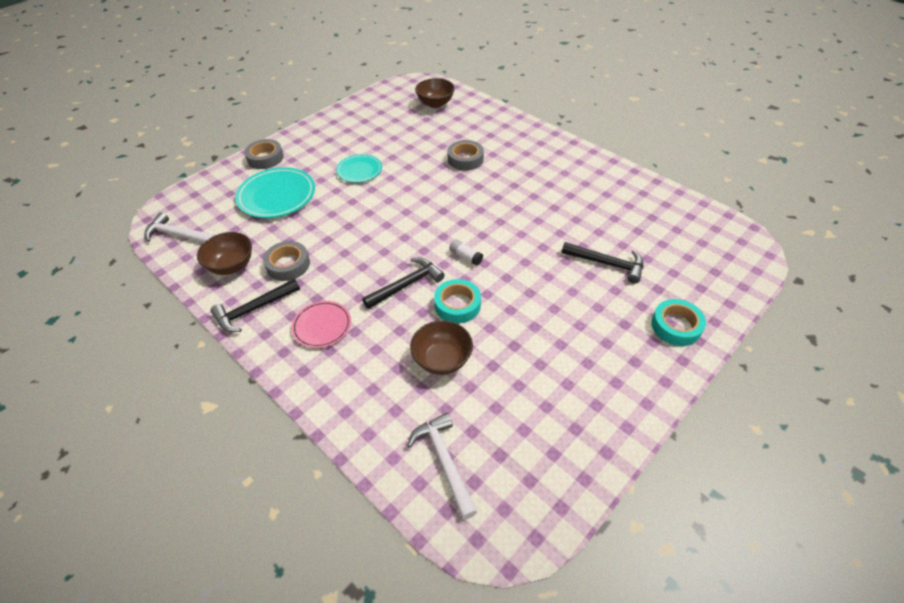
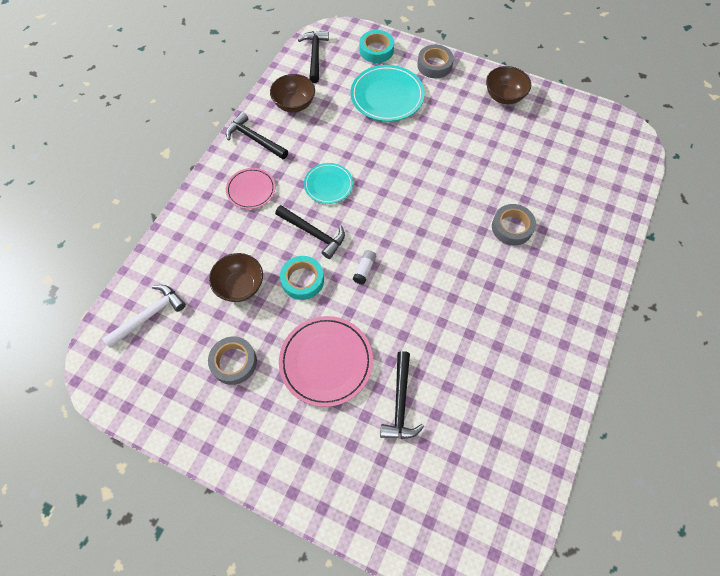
camera: 70 degrees right, 15 degrees up
(178, 235) = (315, 55): white hammer -> black hammer
(288, 265) = (308, 140): grey tape -> grey tape (234, 362)
(359, 170) = (450, 143): turquoise plate -> turquoise plate (328, 185)
(435, 103) = (600, 168): brown bowl -> brown bowl (504, 96)
(554, 306) = (326, 362): none -> pink plate
(676, 326) = (334, 483): turquoise tape -> turquoise tape (376, 50)

